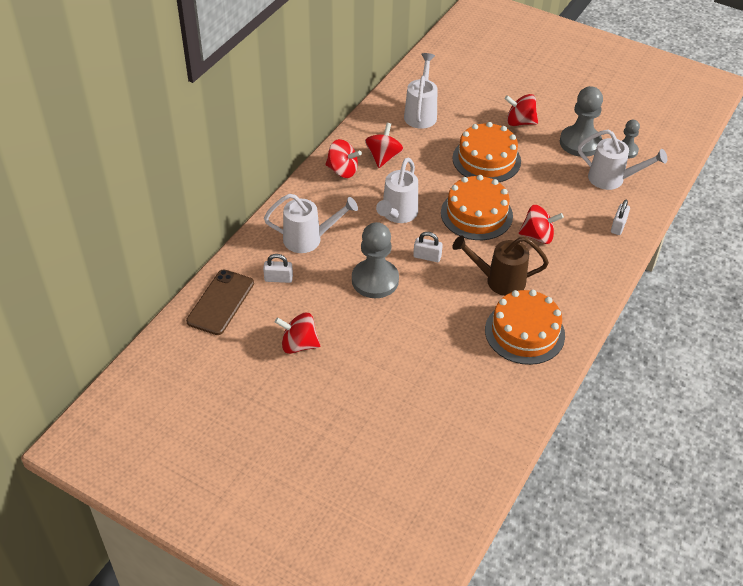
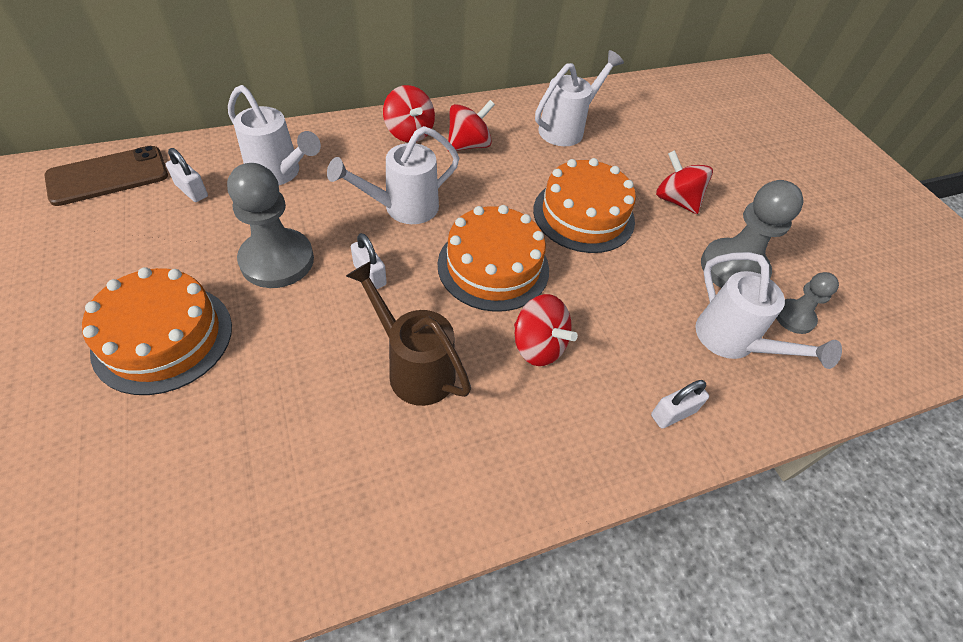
camera: 35 degrees right, 5 degrees up
(299, 345) = (97, 272): red spinning top -> none
(524, 332) = (352, 469): orange cake -> orange cake (163, 337)

